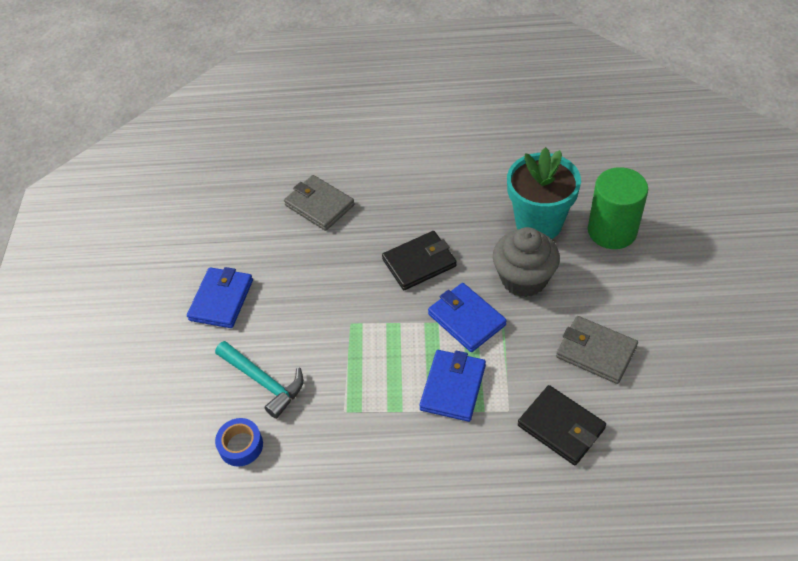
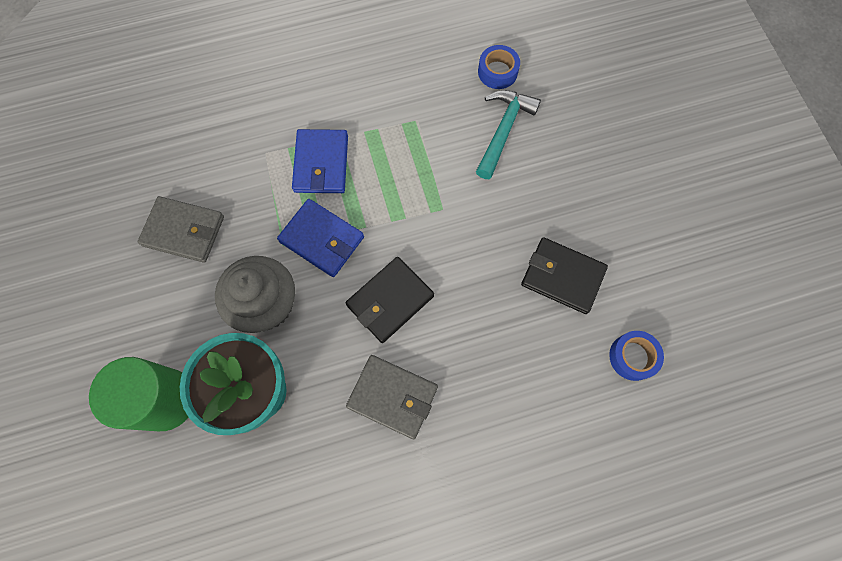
camera: 160 degrees right, 20 degrees up
(221, 300) = (590, 206): blue wallet -> none
(250, 196) = (632, 357): none -> blue tape
(264, 382) = (503, 130): turquoise hammer -> turquoise hammer turned 90 degrees clockwise
(319, 205) = (538, 361): grey wallet -> grey wallet (392, 397)
(561, 427) = (215, 148): black wallet -> black wallet (562, 277)

